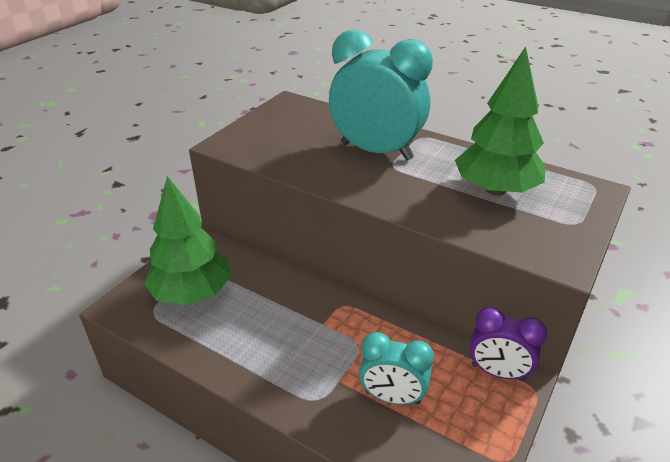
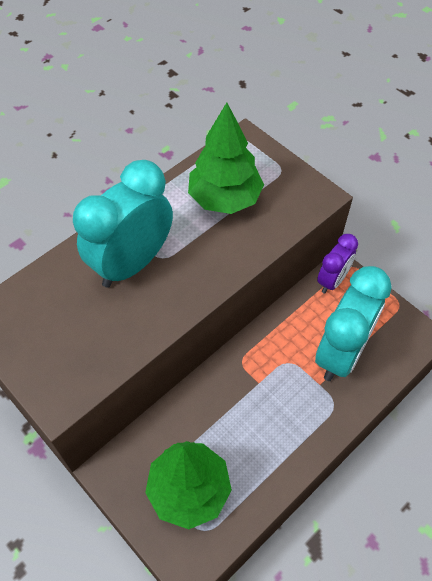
camera: 75 degrees left, 20 degrees up
(392, 397) = (341, 353): turquoise clock -> turquoise clock, size x1.76

